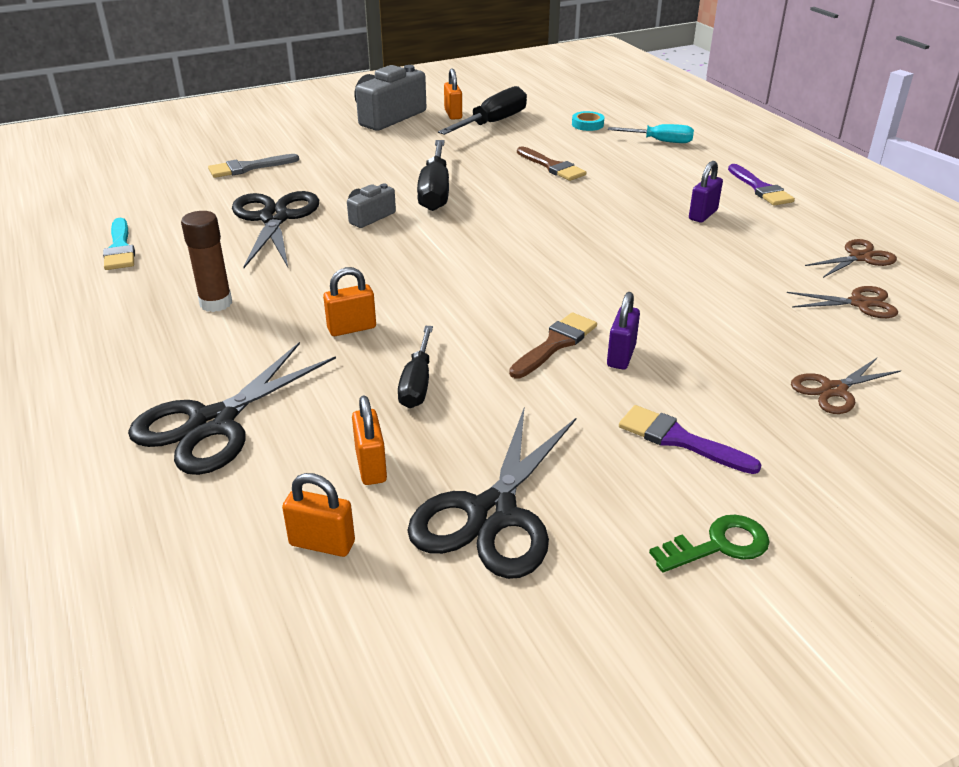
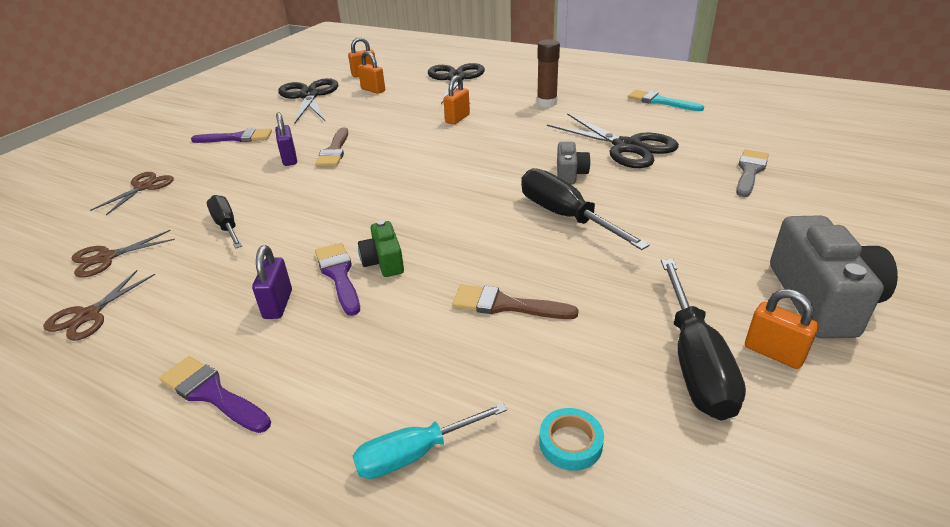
camera: 145 degrees right, 0 degrees up
(417, 383) = (390, 114): black screwdriver -> black screwdriver (227, 226)
(605, 213) = (383, 261): none -> green camera
(646, 216) = (339, 275): none -> purple brush
(718, 545) = (208, 116): green key -> none

